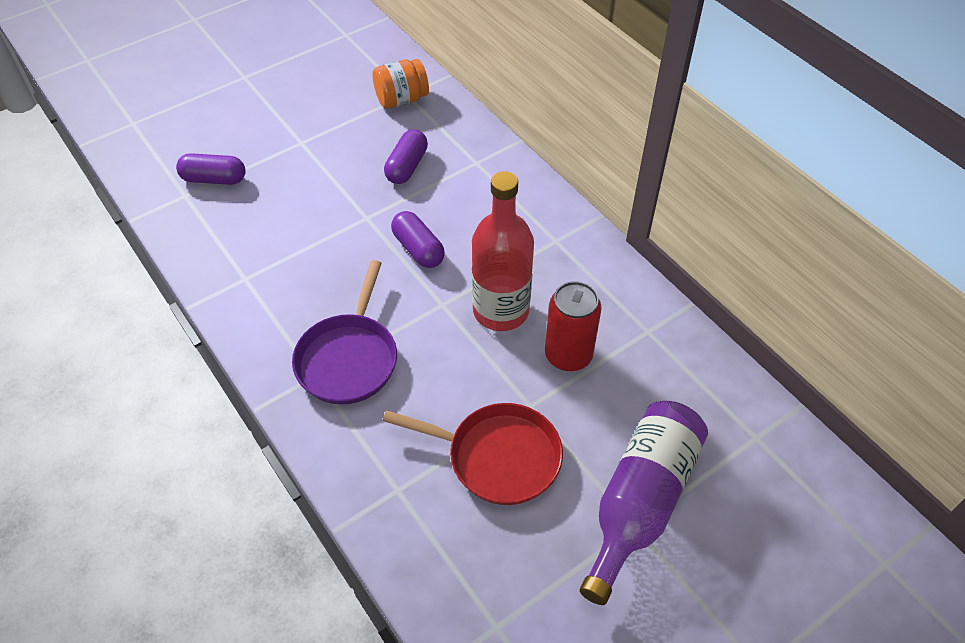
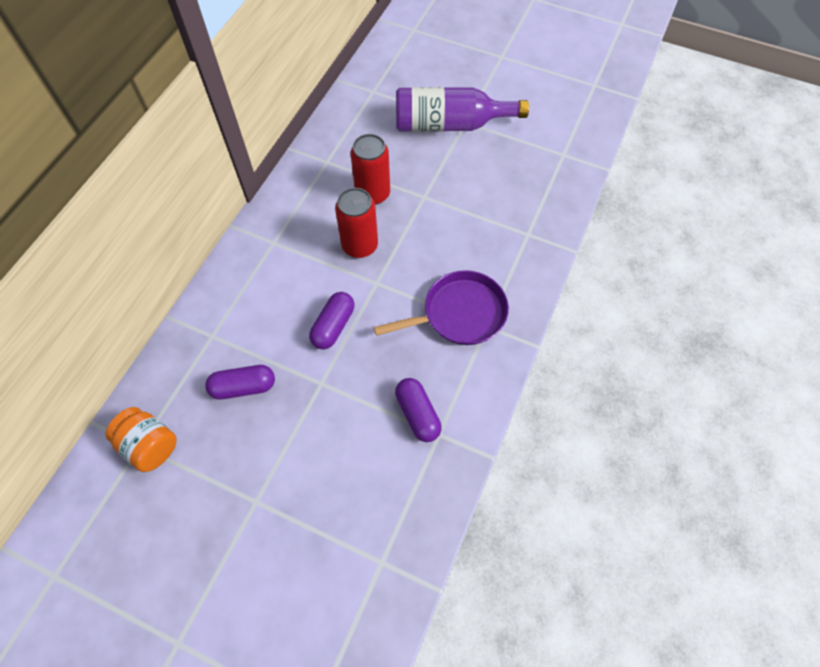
camera: 120 degrees left, 10 degrees up
(214, 179) = (346, 550): purple capsule -> purple capsule (417, 414)
(498, 457) = (470, 196): red pan -> none
(501, 310) = (360, 245): red bottle -> red can

